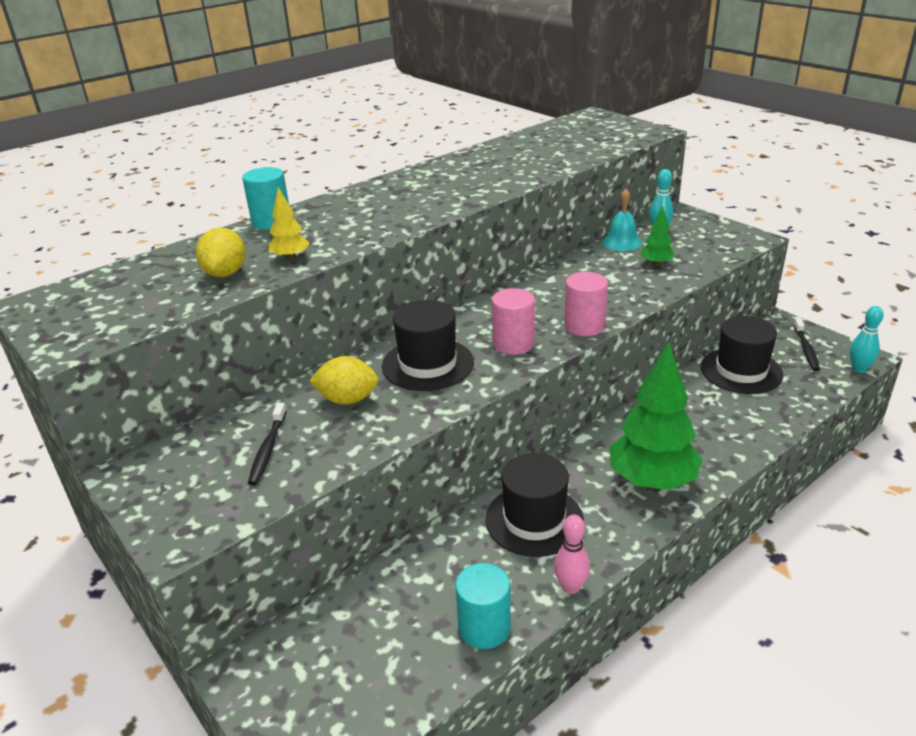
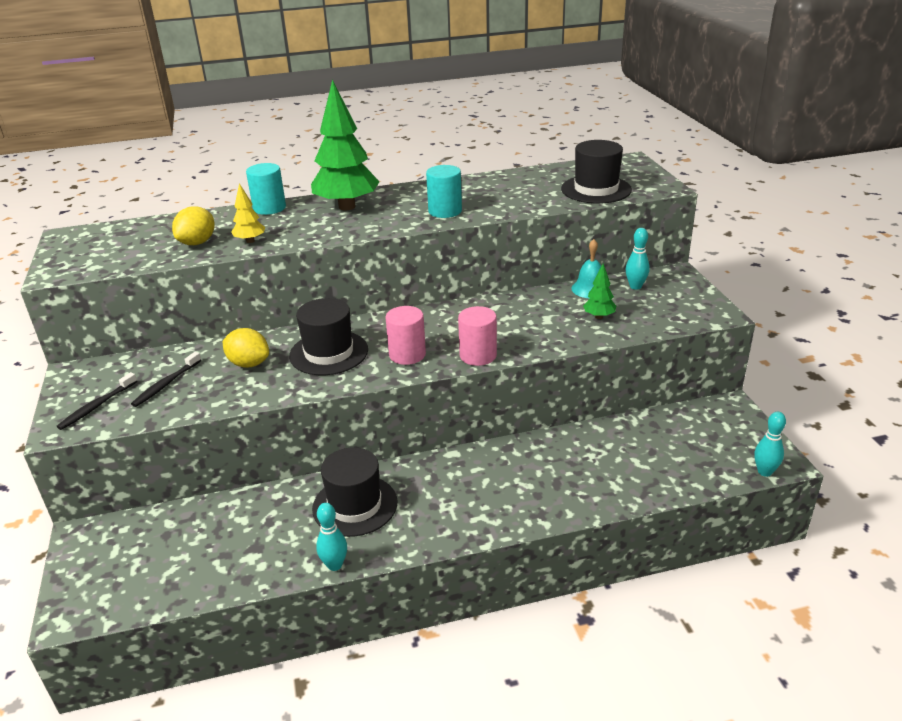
camera: 25 degrees right, 0 degrees up
(484, 627) = (250, 569): turquoise cylinder -> turquoise cylinder (445, 211)
(570, 587) = (334, 565): pink bowling pin -> turquoise bowling pin
(652, 481) = (473, 507): green tree -> green tree (347, 207)
(741, 371) = (645, 439): black hat -> black hat (596, 189)
(806, 349) = (730, 438): black toothbrush -> black toothbrush (97, 406)

